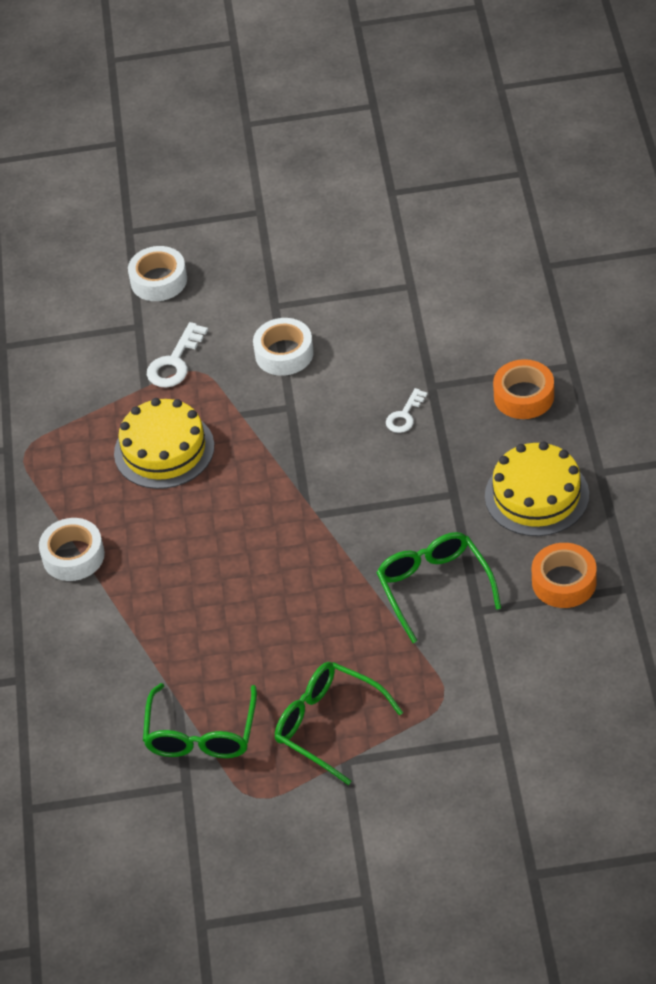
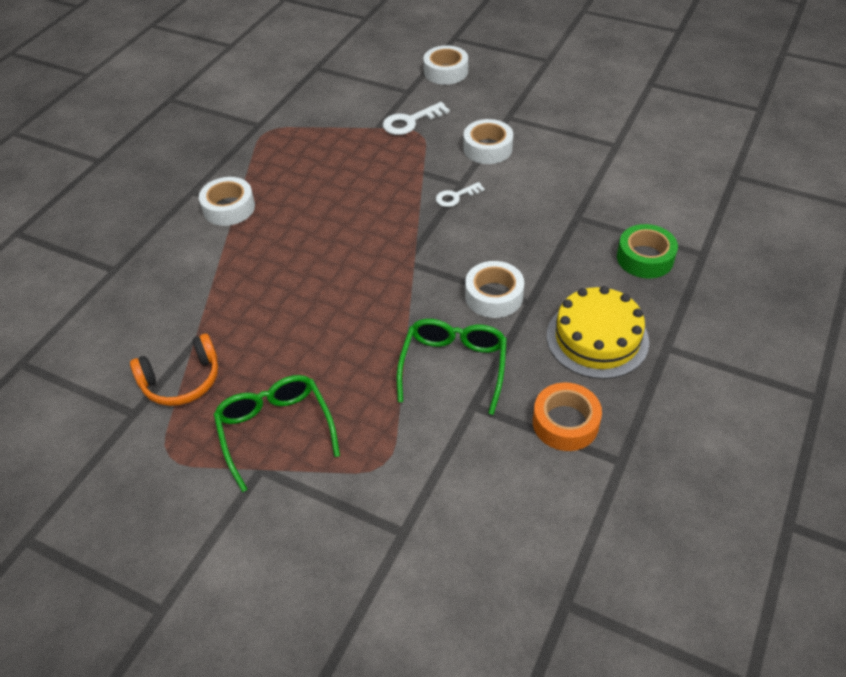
camera: 30 degrees right, 0 degrees up
(164, 450) = (352, 170): yellow cake -> none
(201, 734) = (182, 380): green glasses -> orange headphones
(404, 415) = (539, 227): white key -> white key (456, 196)
(417, 505) = (494, 296): none -> white tape
(524, 396) = (645, 258): orange tape -> green tape

